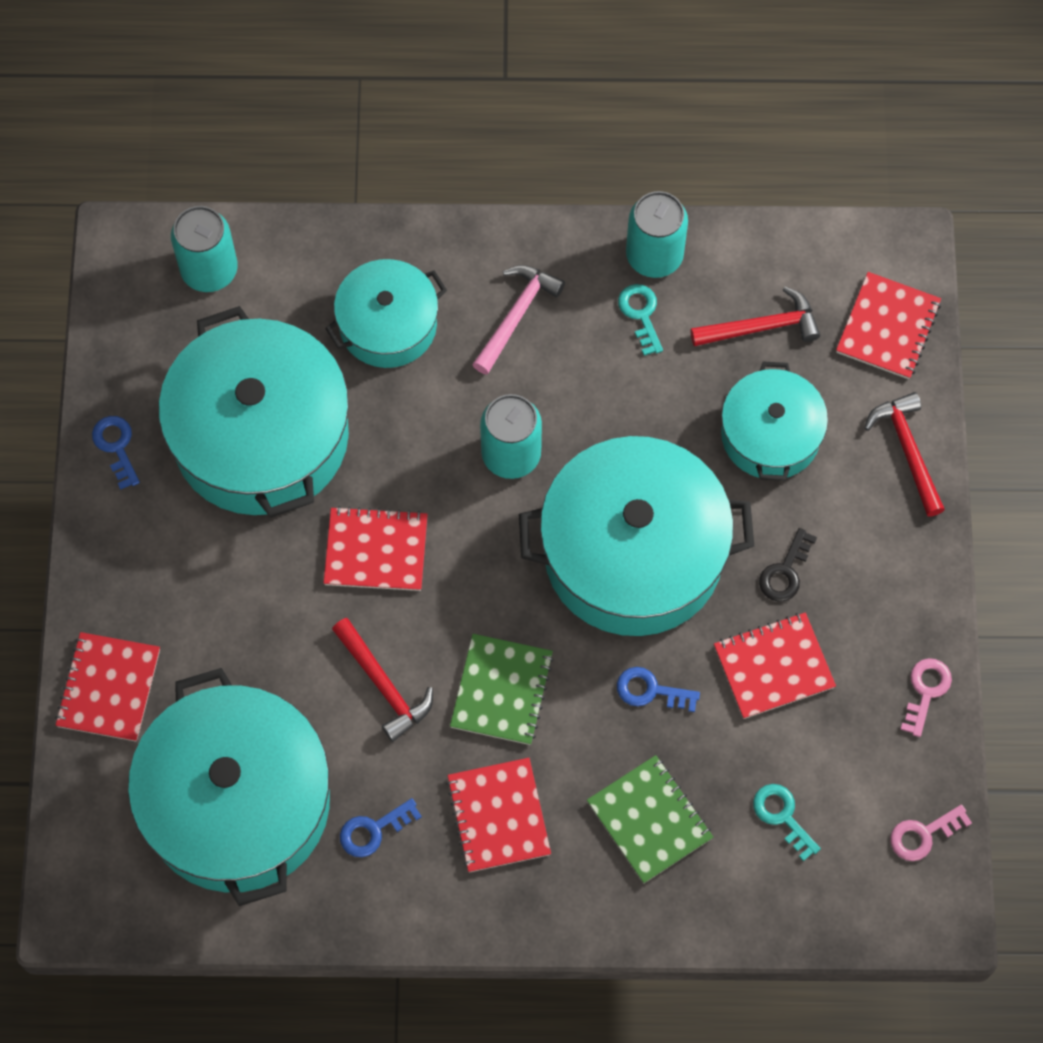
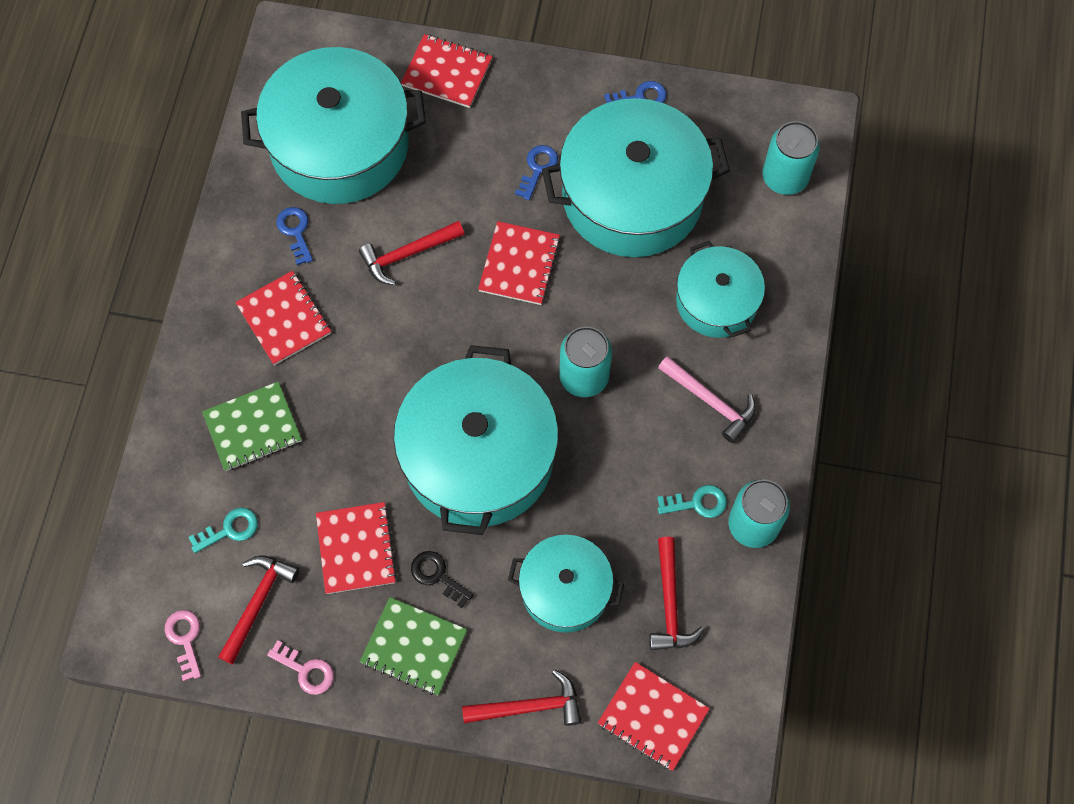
camera: 100 degrees right, 0 degrees up
(498, 816) = (284, 319): red notebook -> red notebook turned 60 degrees clockwise
(501, 690) = (384, 337): green notebook -> green notebook (414, 647)
(650, 690) = (358, 448): blue key -> blue key (537, 168)
(862, 763) = (257, 603): none -> red hammer

